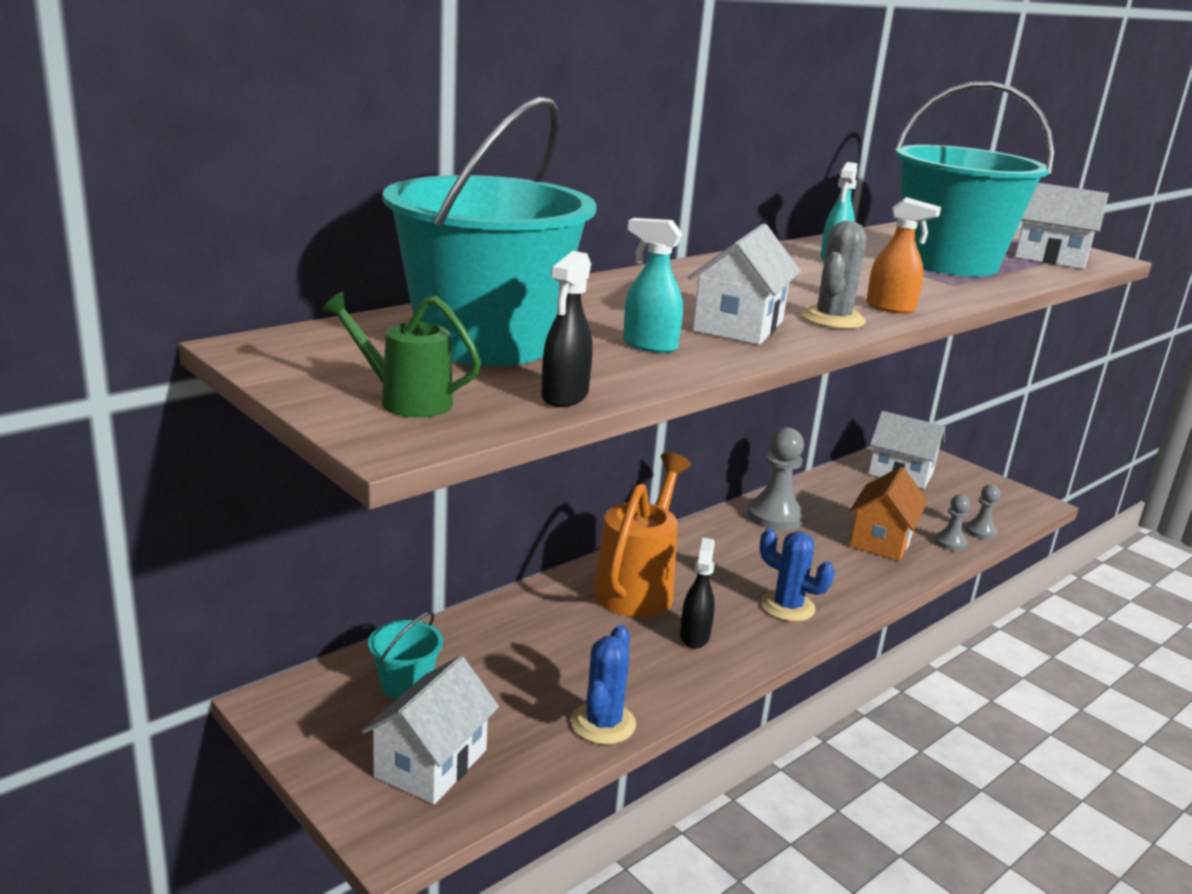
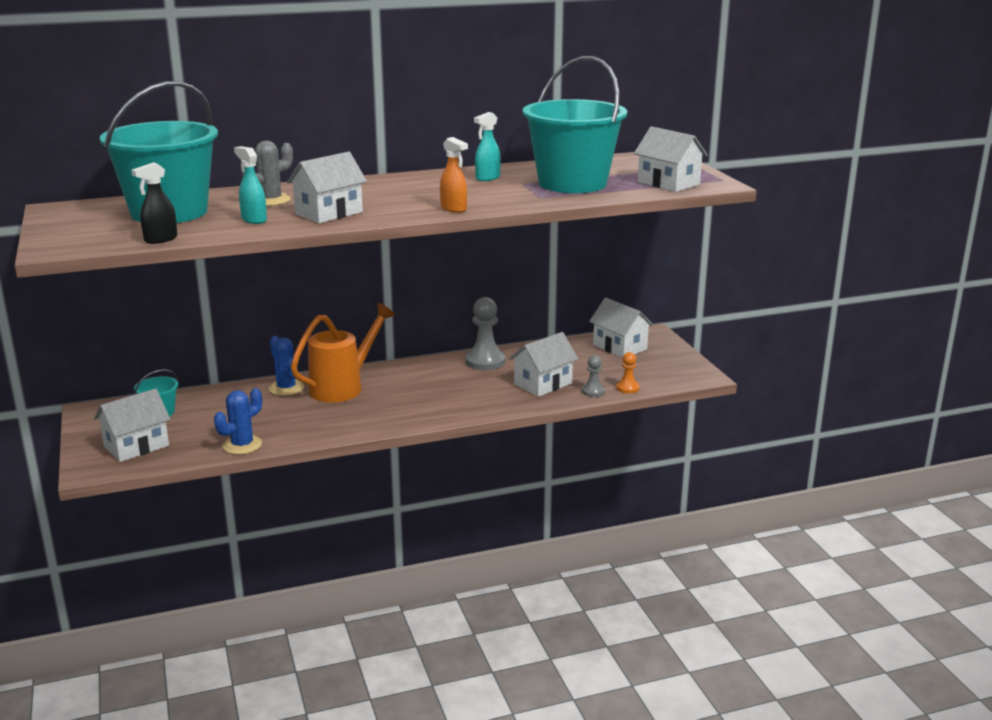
camera: 25 degrees right, 0 degrees up
(406, 400) = (83, 235): green watering can -> none
(694, 636) = (345, 415): black spray bottle -> none
(787, 607) = (424, 409): blue cactus -> blue cactus (286, 388)
(833, 319) = (398, 213): grey cactus -> grey cactus (271, 200)
(881, 540) = (543, 384): orange house -> white house
(980, 531) = (627, 388): grey pawn -> orange pawn

